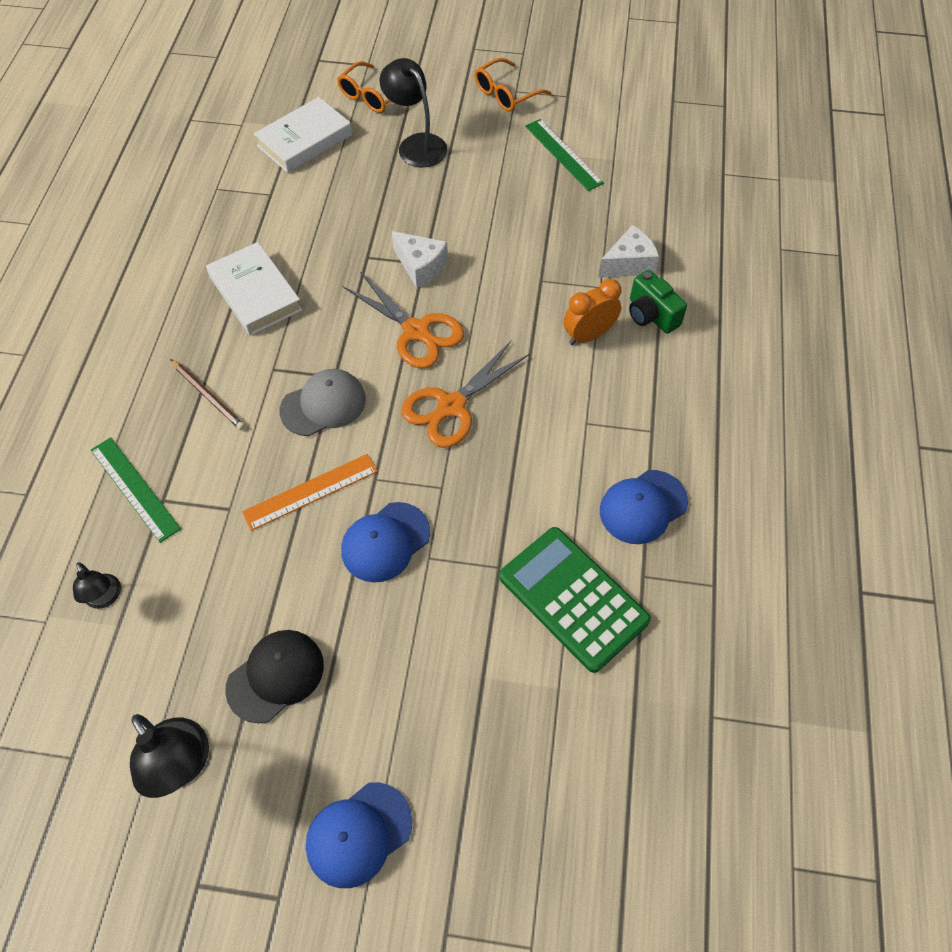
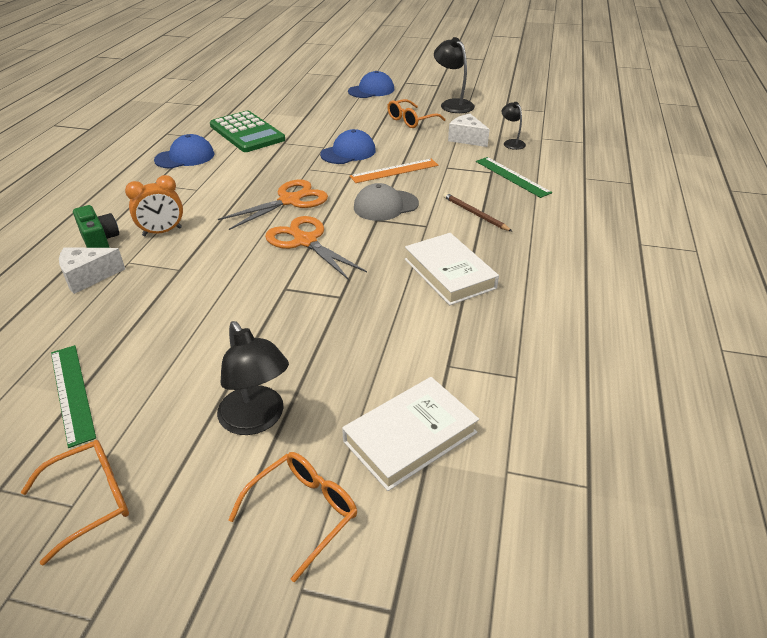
camera: 175 degrees left, 20 degrees down
(275, 676) = (411, 120): black cap -> orange glasses
(421, 266) = (289, 286): white cheese -> white cheese (466, 139)

